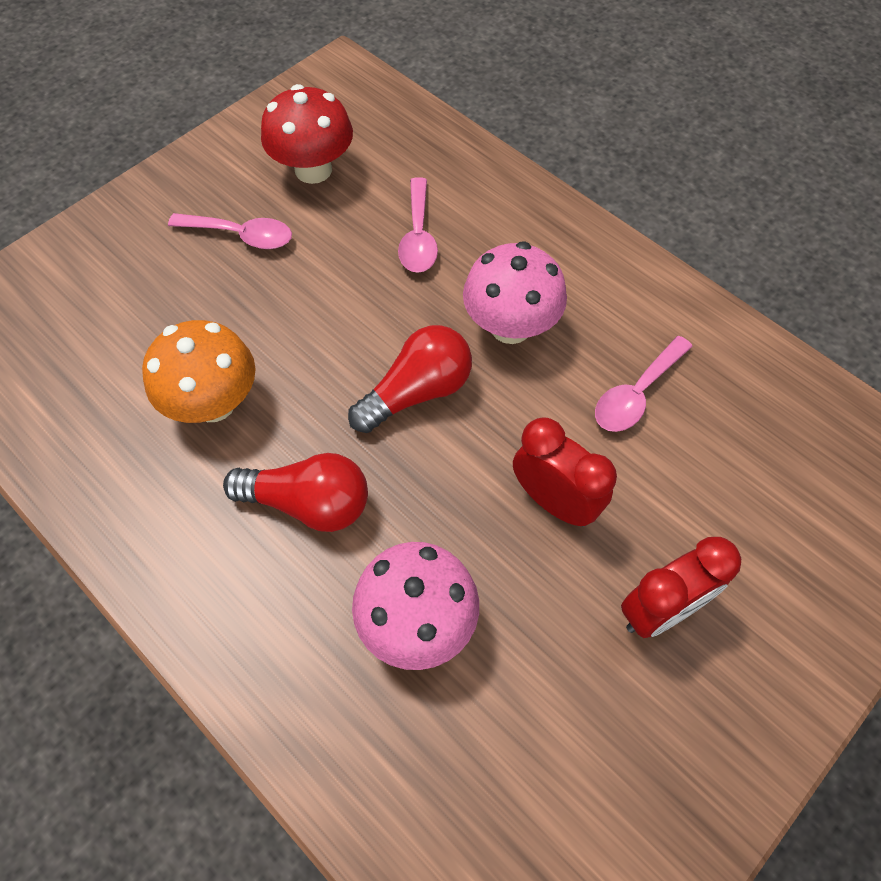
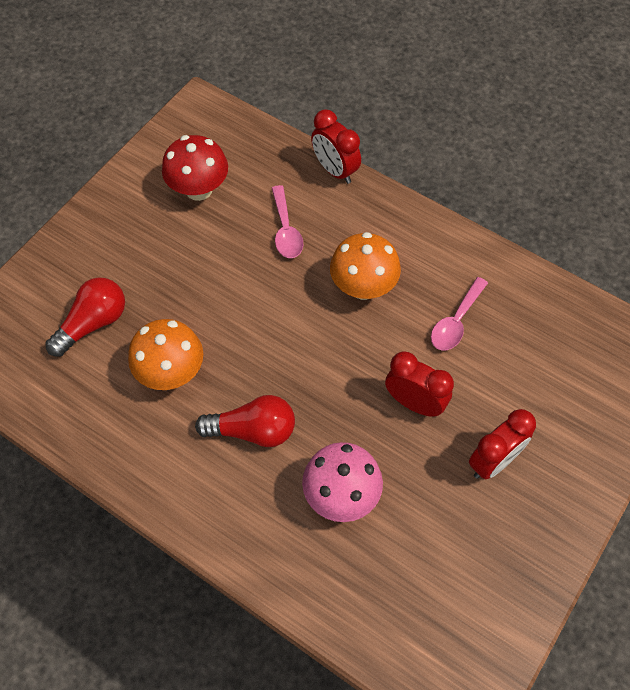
camera: 10 degrees left, 0 degrees up
(241, 235) = (159, 247): pink spoon -> none
(417, 392) = (309, 343): red light bulb -> red light bulb (93, 323)
(502, 170) = (335, 170): none -> red clock
(510, 326) = (363, 287): pink mushroom -> orange mushroom

